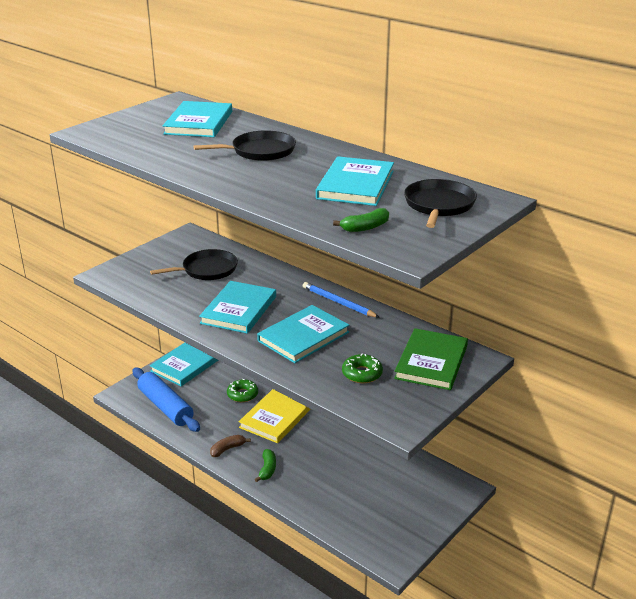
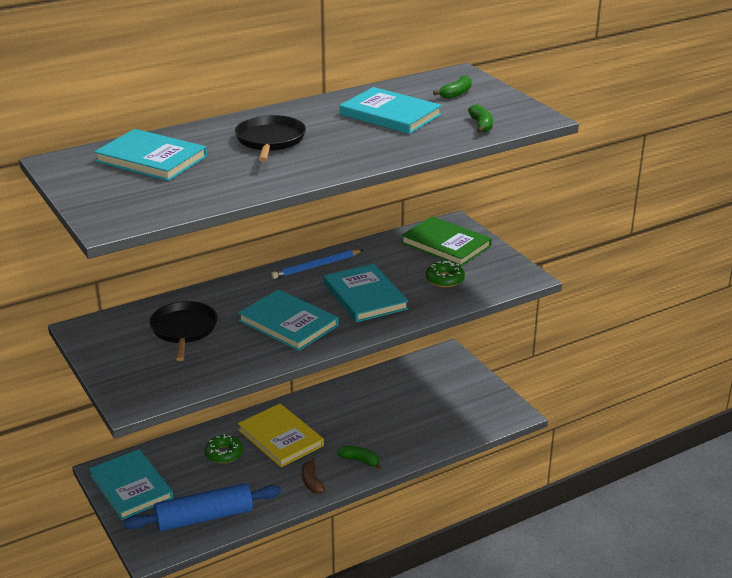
camera: 70 degrees left, 0 degrees up
(438, 205) = (456, 93): black pan -> green banana

